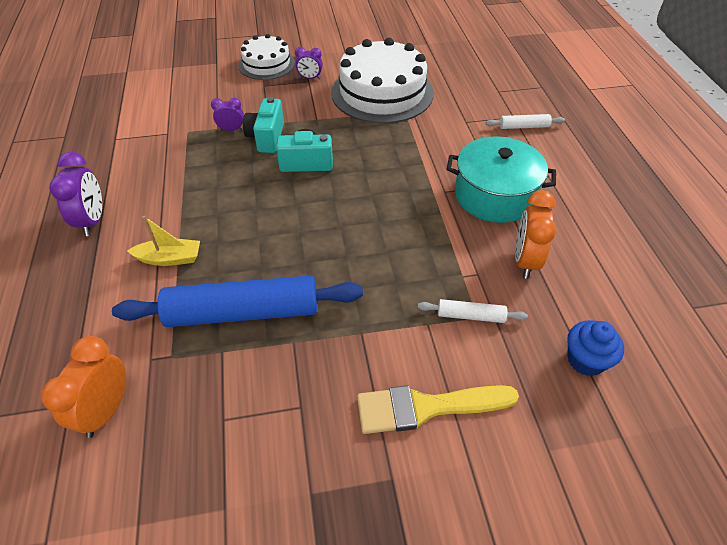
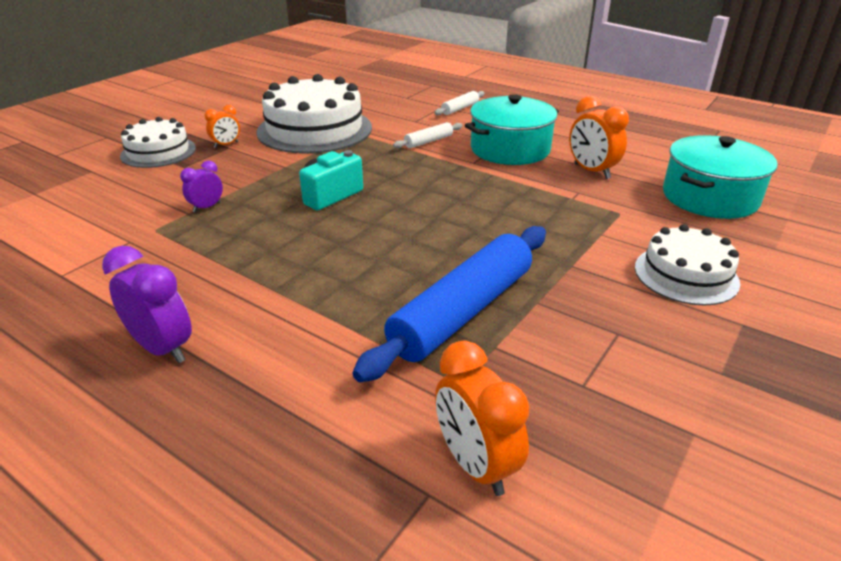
camera: 45 degrees left, 15 degrees down
(170, 258) = (319, 322): yellow boat -> none
(266, 138) = (257, 197): turquoise camera -> none
(310, 78) = (226, 145): purple clock -> orange clock
(426, 407) = (686, 275): yellow brush -> white cake
(470, 316) = (616, 214): white rolling pin -> white rolling pin (428, 141)
(585, 360) = (709, 197): blue cupcake -> turquoise pot

